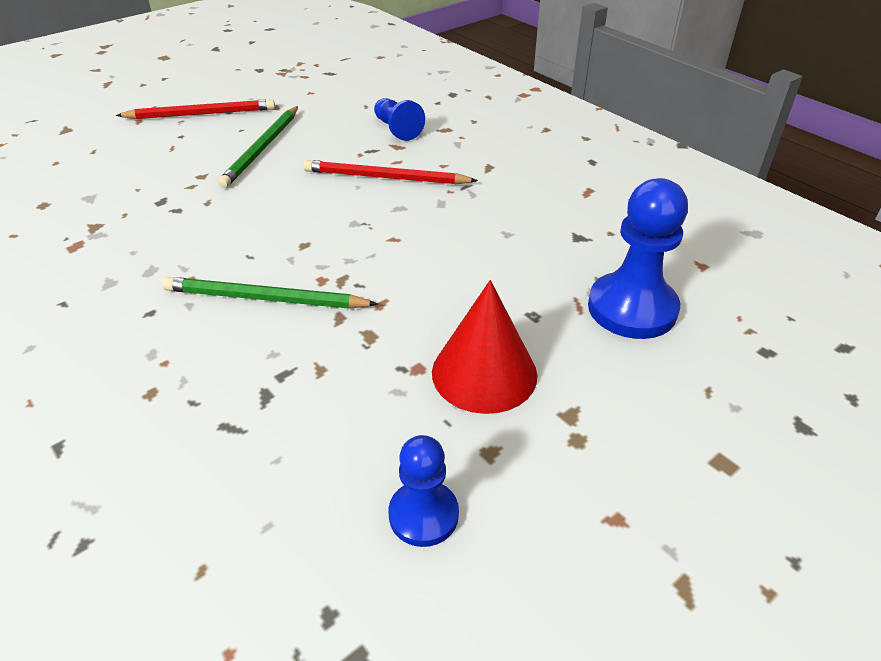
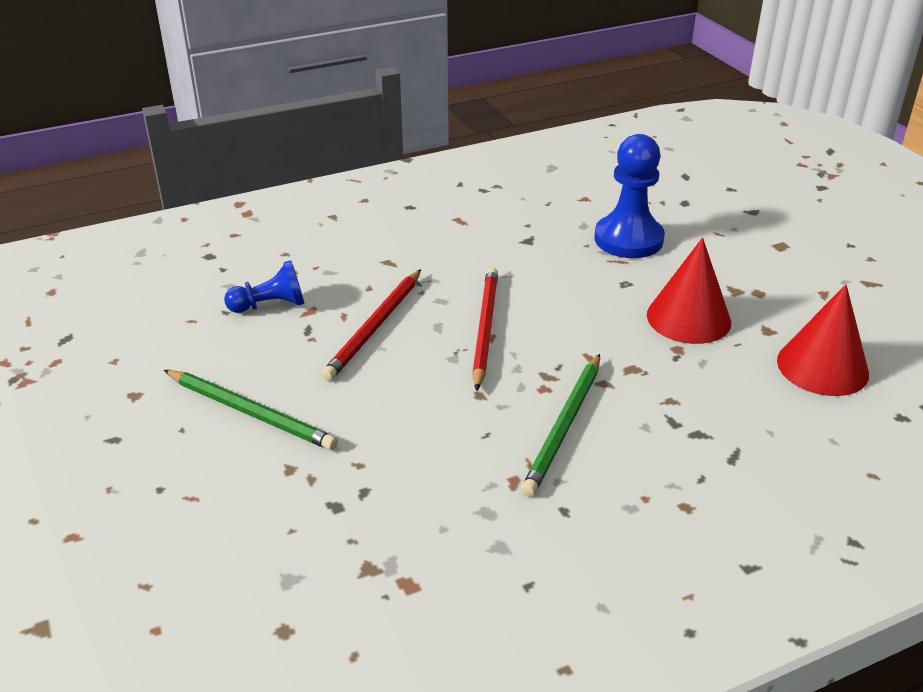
camera: 75 degrees left, 5 degrees down
(200, 114) = (103, 467): red pencil -> red pencil (485, 329)
(423, 515) = (822, 367): blue pawn -> red cone

